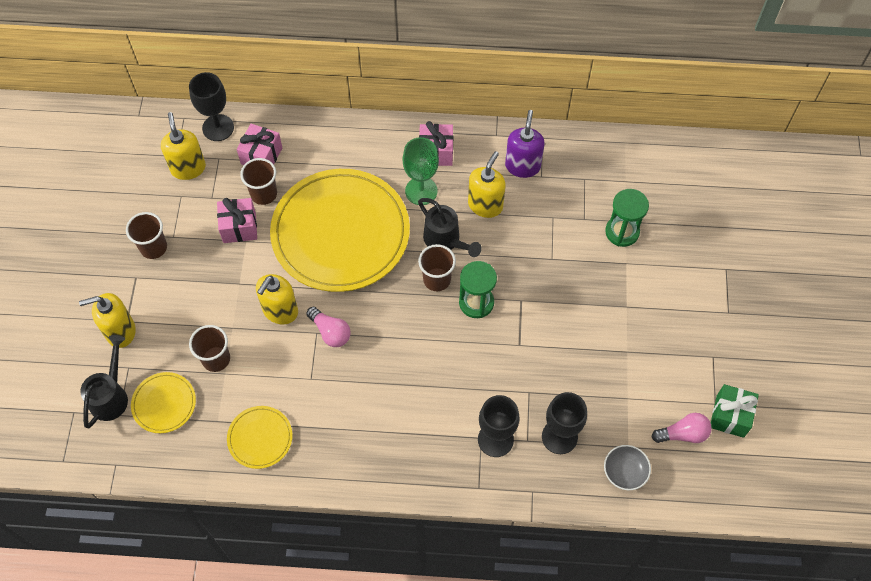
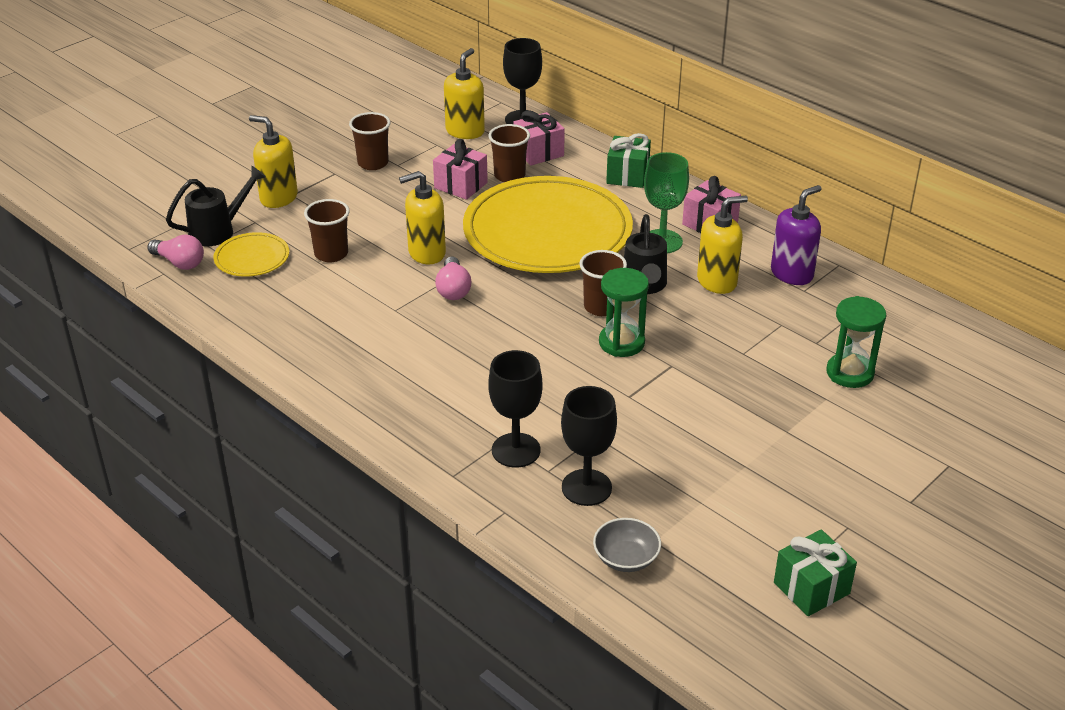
camera: 40 degrees right, 25 degrees down
(260, 438) = (299, 323): yellow plate -> none
(343, 139) = (627, 175): none -> green gift
(683, 434) = (733, 569): pink light bulb -> pink light bulb (179, 263)

